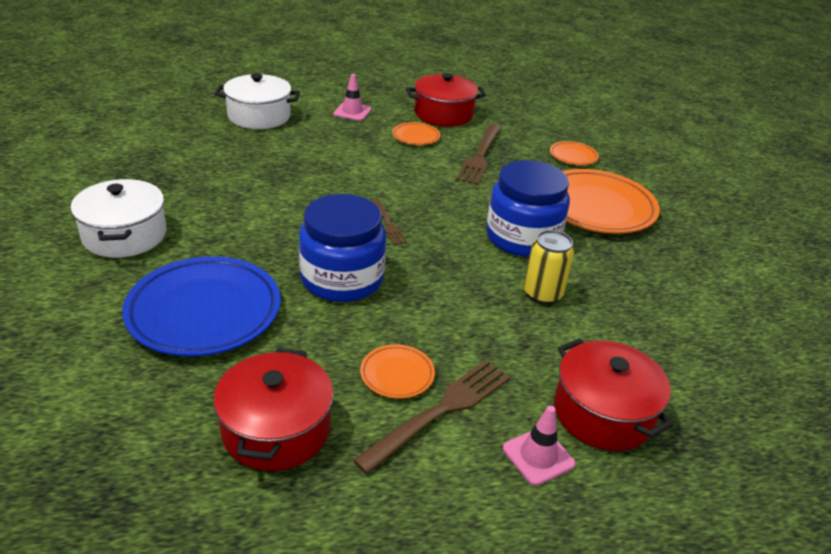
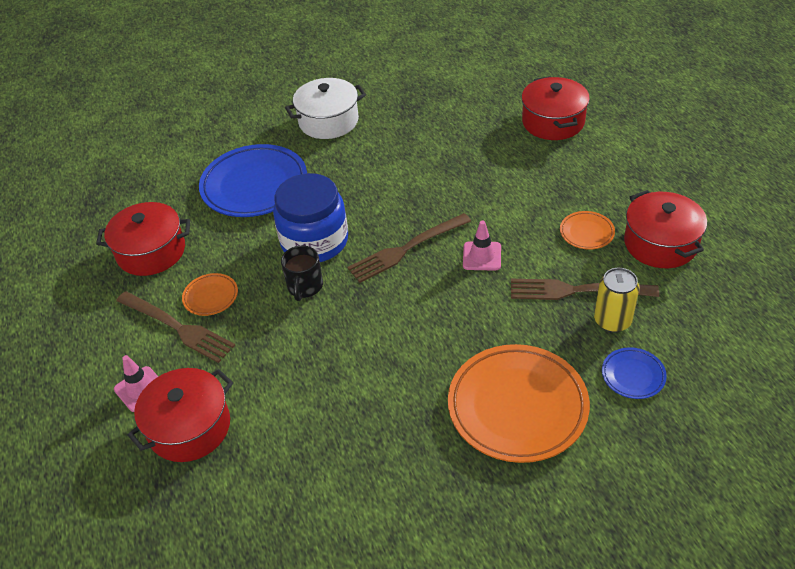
camera: 85 degrees right, 10 degrees up
(259, 116) = (553, 122): white pot -> red pot
(352, 112) = (609, 175): pink traffic cone -> pink traffic cone (482, 256)
(388, 224) = (405, 250): brown fork -> brown fork, size x1.85
(413, 296) = (305, 287): none -> black mug
(522, 237) = (425, 347): blue jar -> none
(542, 294) = (336, 372): yellow can -> yellow can (612, 321)
(573, 156) = (633, 375): orange plate -> blue plate

